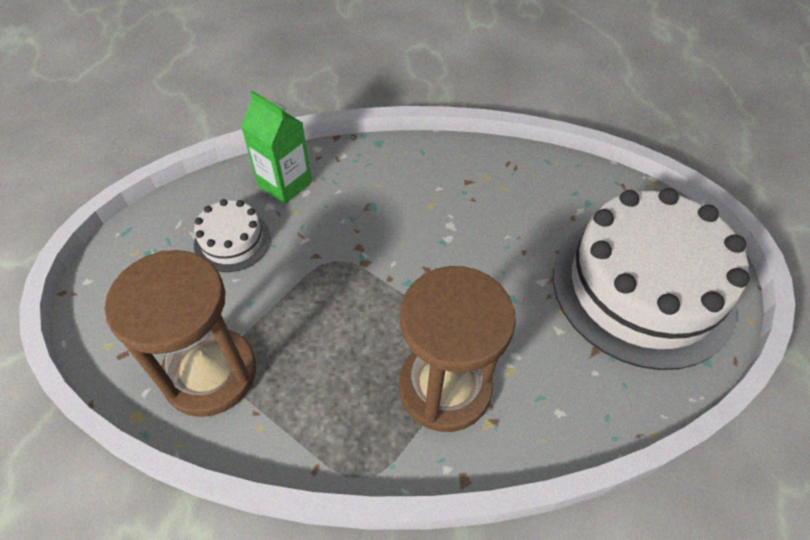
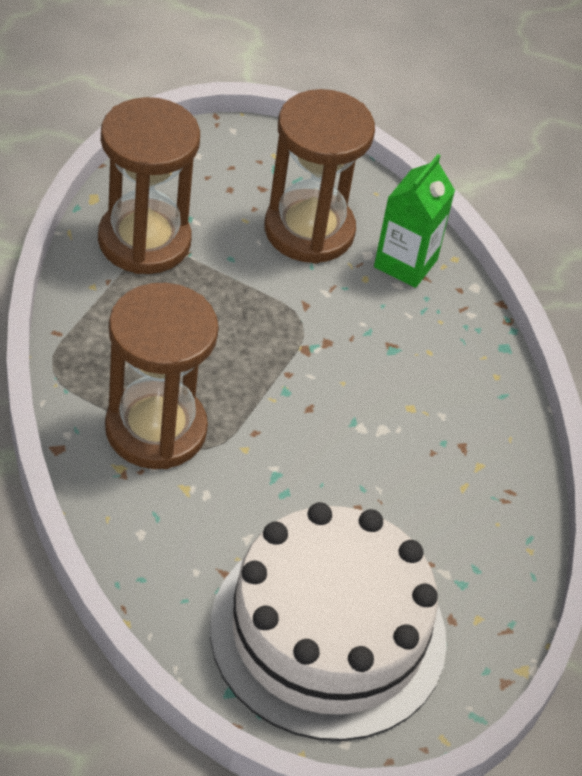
camera: 75 degrees right, 5 degrees down
(232, 241) = (309, 230): white cake -> brown hourglass

